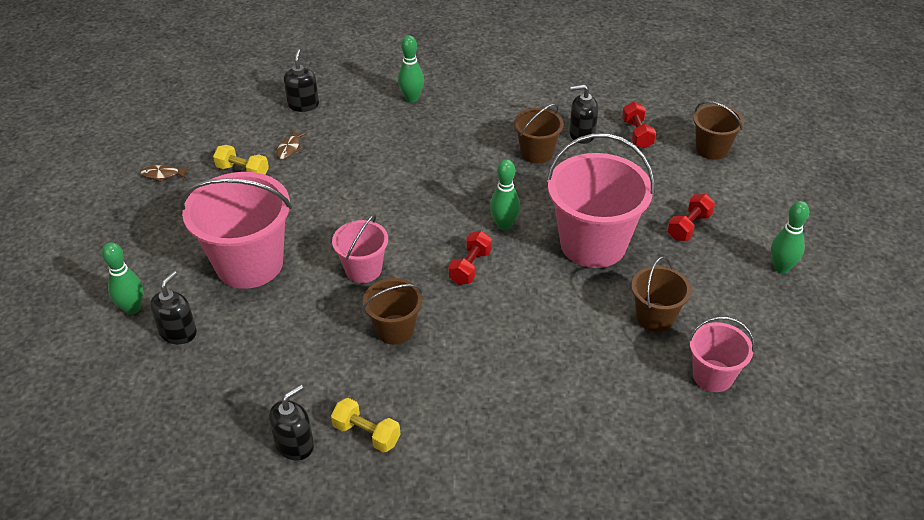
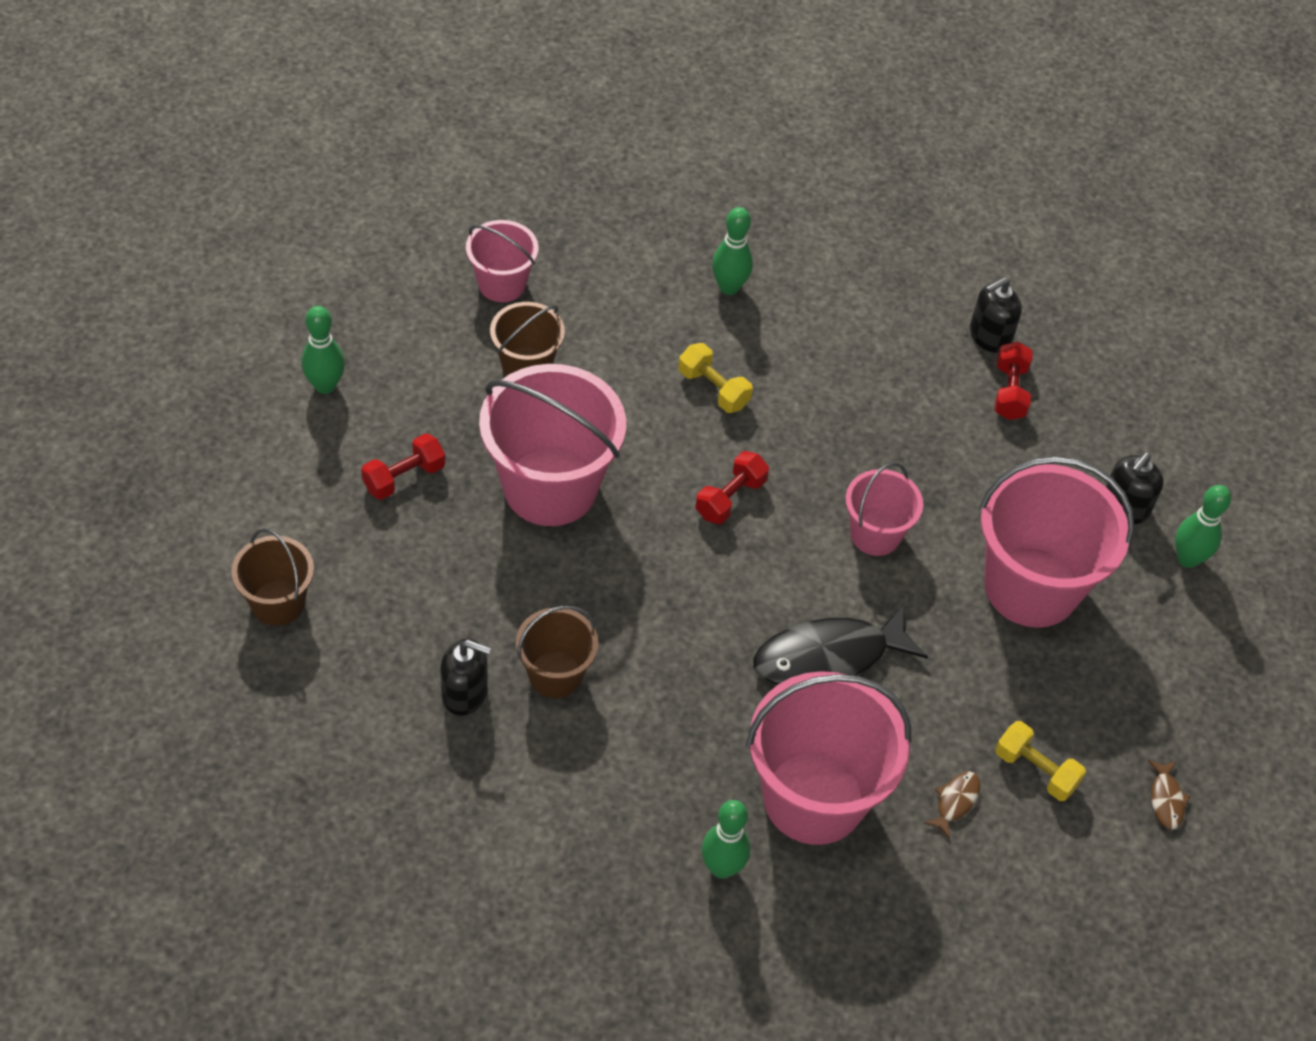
camera: 170 degrees left, 10 degrees up
(163, 175) = (1166, 799): brown fish -> brown fish turned 75 degrees clockwise
(303, 105) = (920, 908): black soap dispenser -> none
(366, 434) = (910, 326): yellow dumbbell -> yellow dumbbell (713, 389)
(371, 133) = (813, 798): none -> pink bucket
(378, 195) = (828, 658): none -> black fish
(395, 329) = (852, 437): brown bucket -> none
(504, 225) = (659, 552): green bowling pin -> green bowling pin (729, 287)
(637, 134) = (375, 667): red dumbbell -> red dumbbell (1009, 391)

